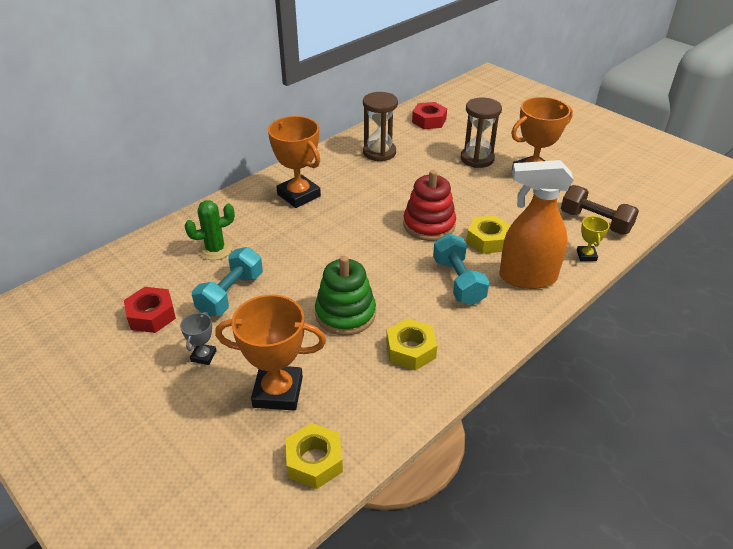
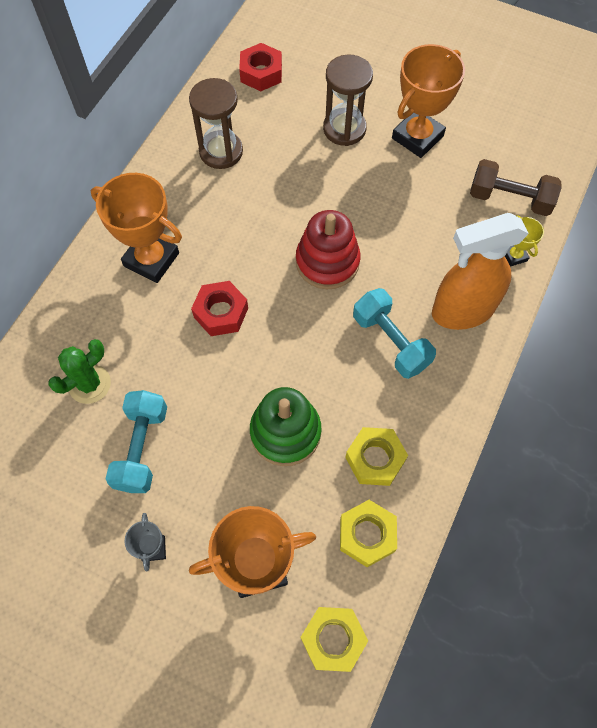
camera: 20 degrees left, 25 degrees up
(151, 315) = (63, 512): red nut -> red nut (221, 313)
(487, 240) = (401, 266): yellow nut -> yellow nut (367, 535)

